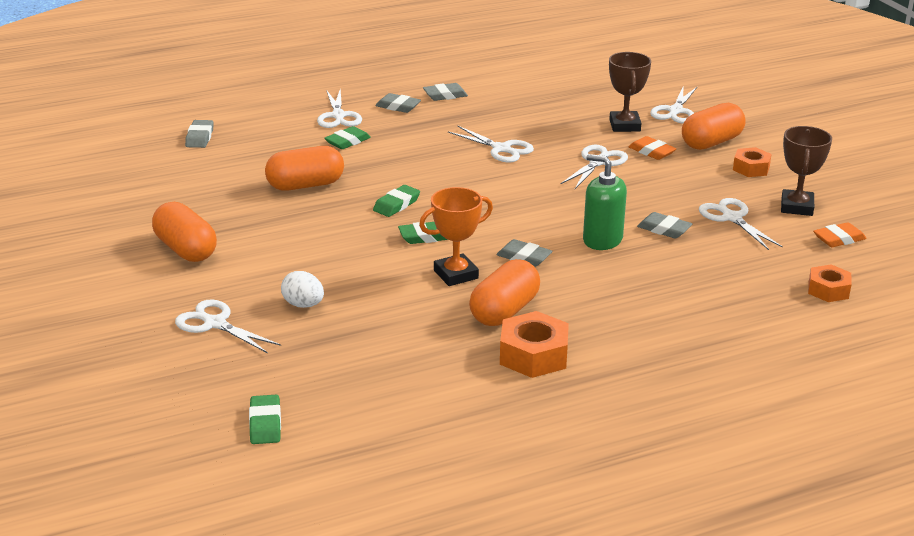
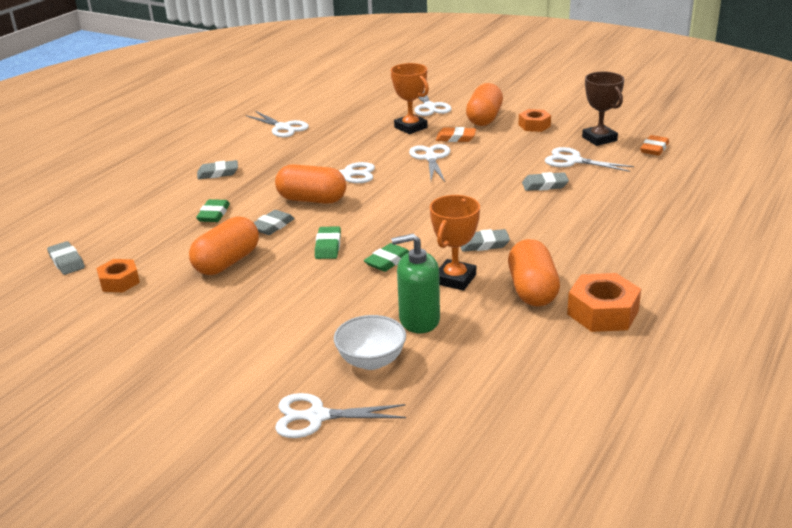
camera: 35 degrees left, 0 degrees up
(186, 249) = (192, 364): orange capsule -> orange capsule (312, 200)
(265, 424) = (494, 482): green eraser -> none
(303, 305) = (371, 361): white egg -> white bowl
(338, 116) = (176, 198): white scissors -> white scissors (283, 127)
(445, 95) = (245, 152): grey eraser -> grey eraser (272, 226)
(602, 240) = (517, 209): green soap dispenser -> green soap dispenser (419, 320)
(624, 125) = (410, 127): brown trophy -> orange trophy
(828, 290) = (700, 182): orange nut -> orange nut (119, 282)

